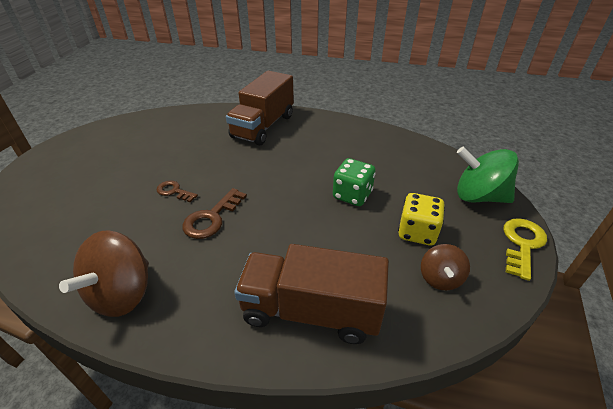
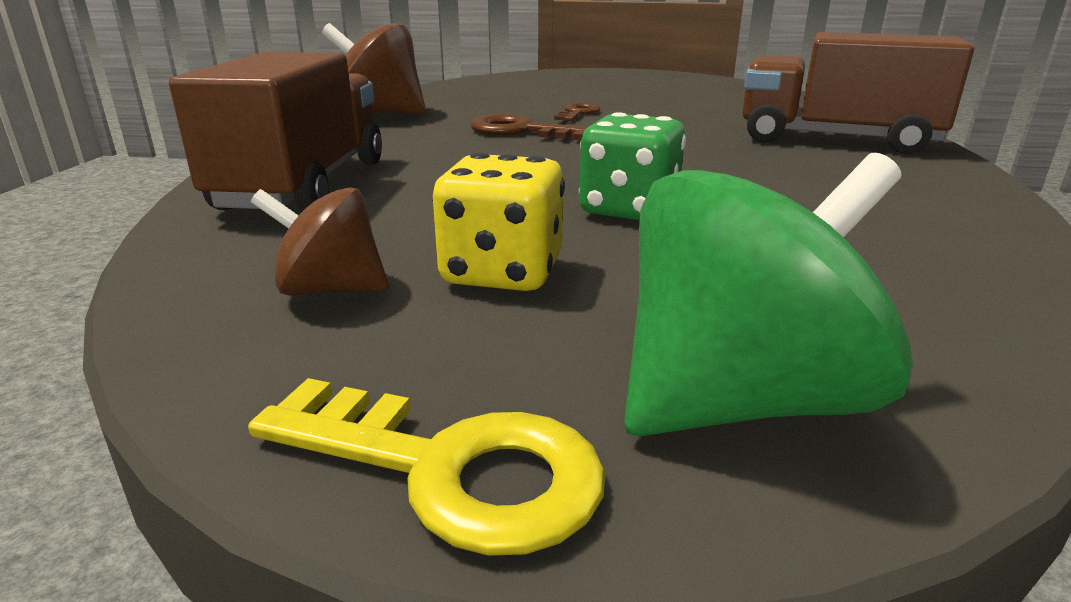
camera: 85 degrees right, 15 degrees down
(478, 196) = (741, 401): green spinning top -> green spinning top turned 45 degrees clockwise

